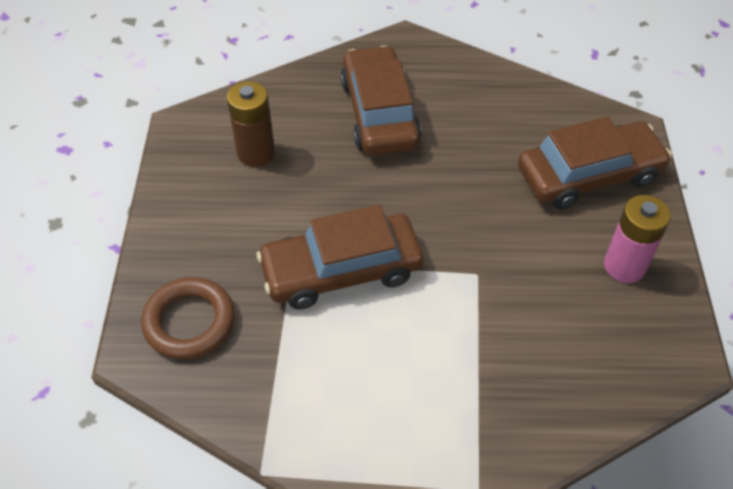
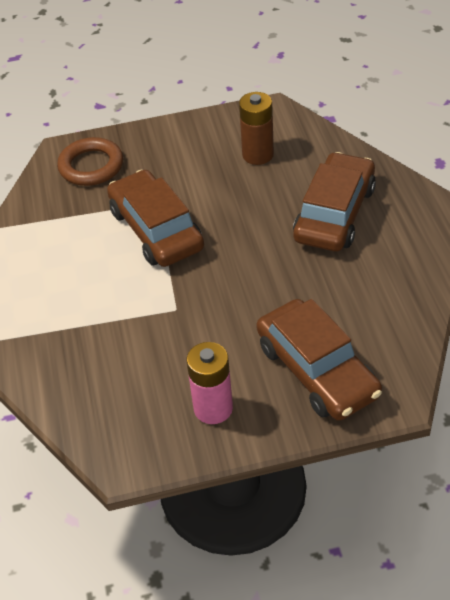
camera: 80 degrees right, 5 degrees down
(379, 113) = (335, 213): brown car -> brown car turned 45 degrees counterclockwise

